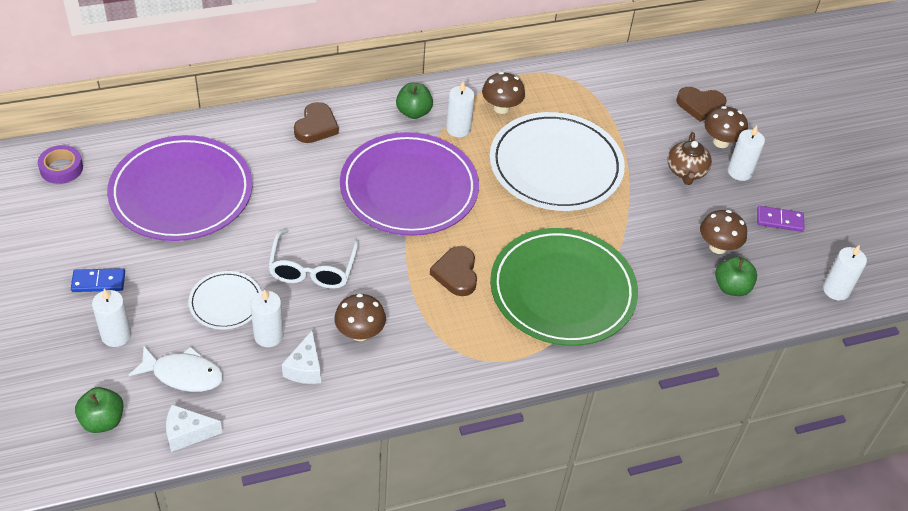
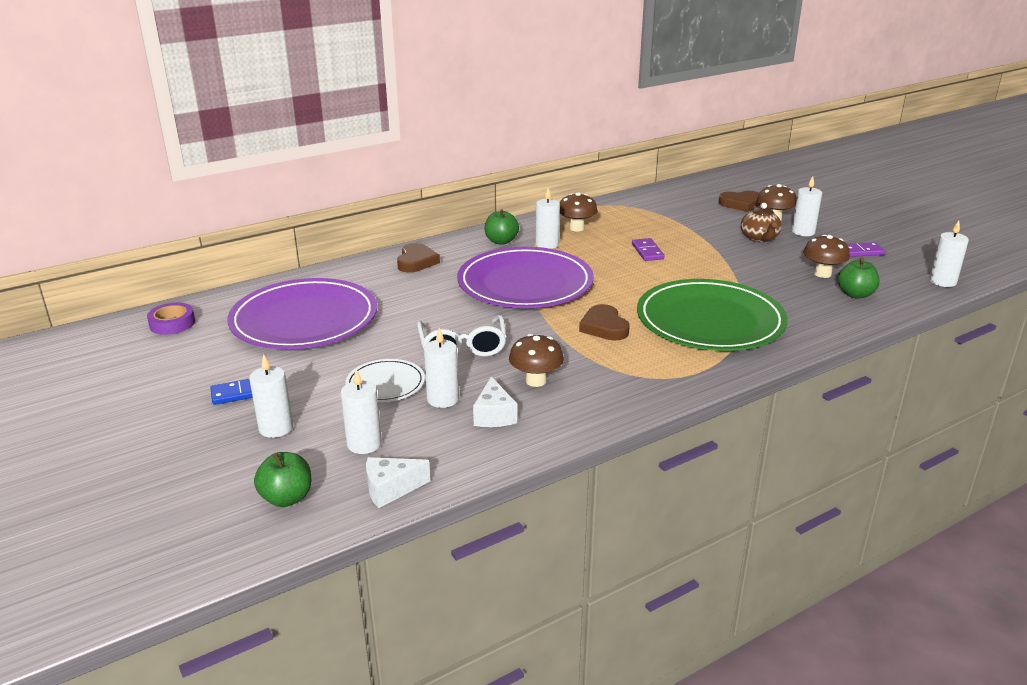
camera: 10 degrees left, 20 degrees down
(183, 374) = (364, 444): white fish -> white candle
(555, 166) = (647, 251): white plate -> purple domino

